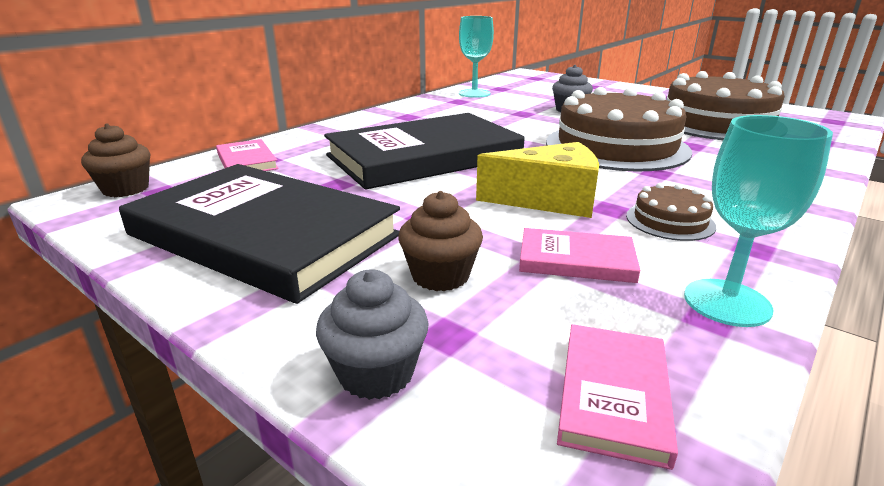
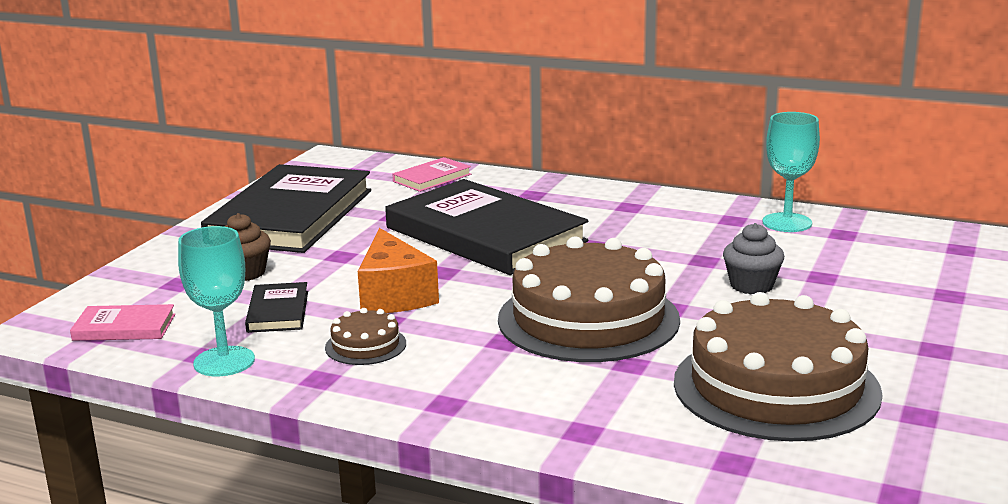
camera: 75 degrees right, 5 degrees down
(126, 189) = (353, 162): brown cupcake -> none
(376, 373) = (141, 273): grey cupcake -> none
(549, 200) = (394, 295): yellow cheese -> orange cheese
(576, 260) = (278, 311): pink book -> black book

